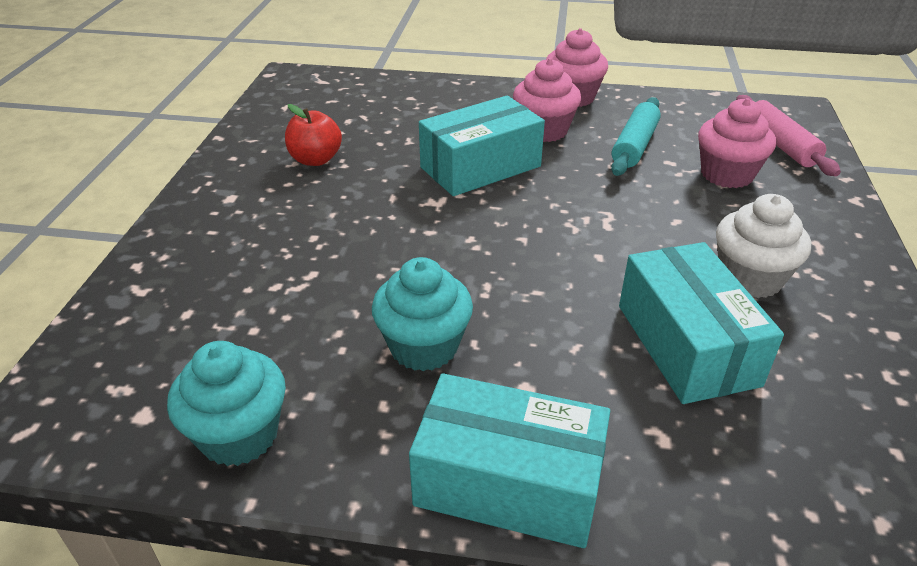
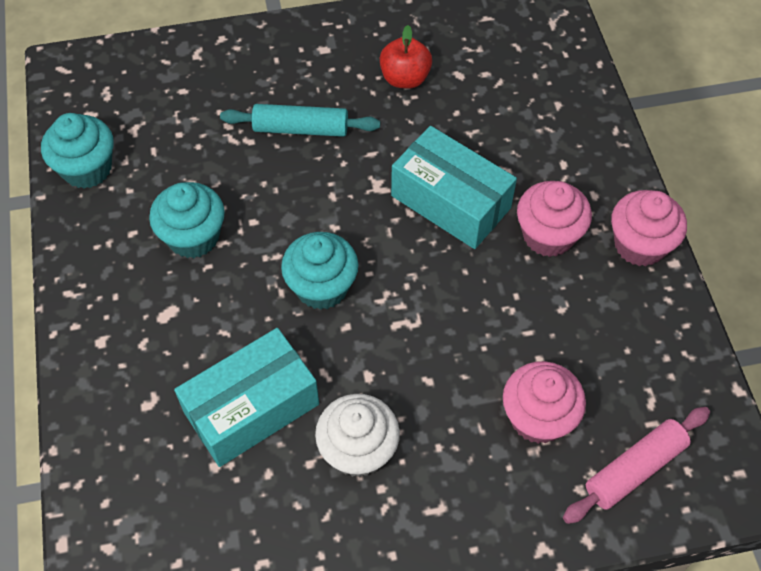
camera: 70 degrees right, 20 degrees up
(508, 483) = (86, 321): turquoise box -> none
(543, 262) = (322, 287): none -> turquoise cupcake
(634, 146) = (557, 323): turquoise rolling pin -> turquoise rolling pin (301, 129)

